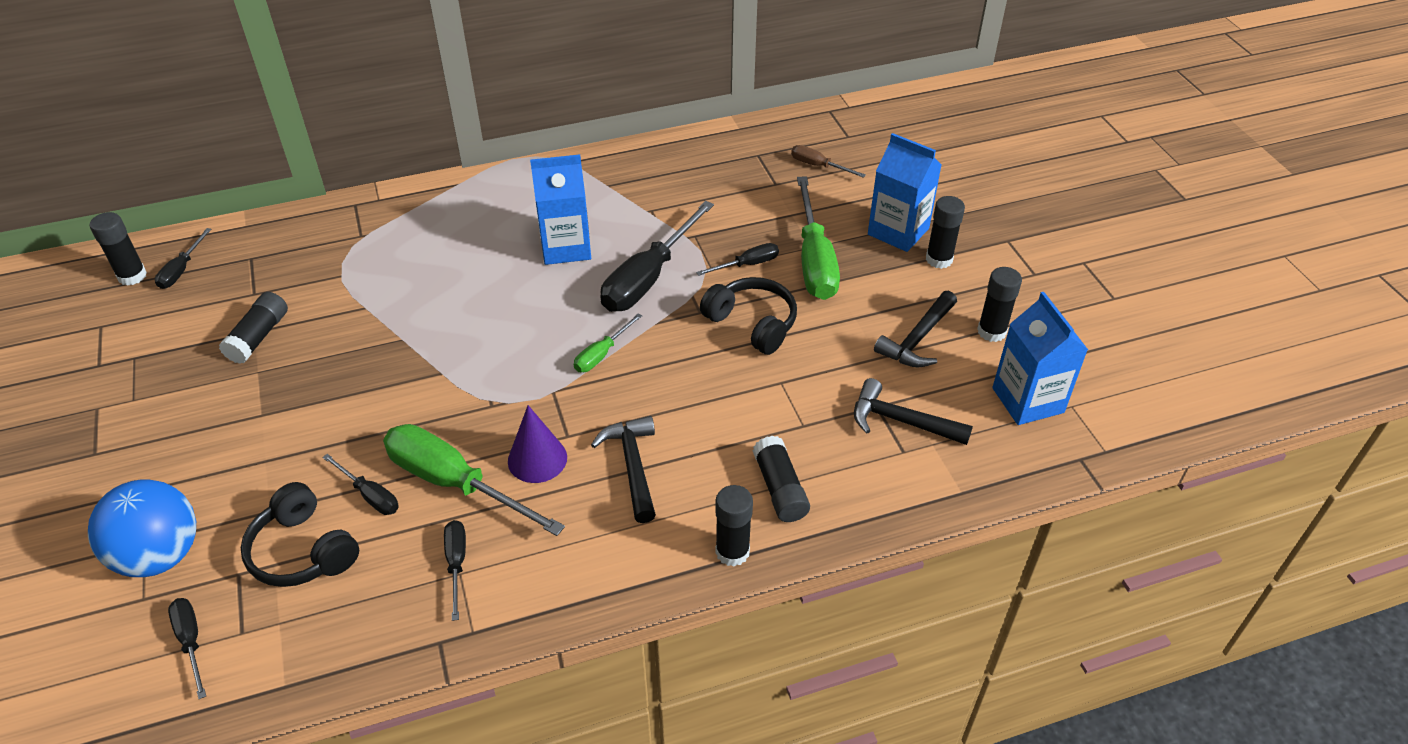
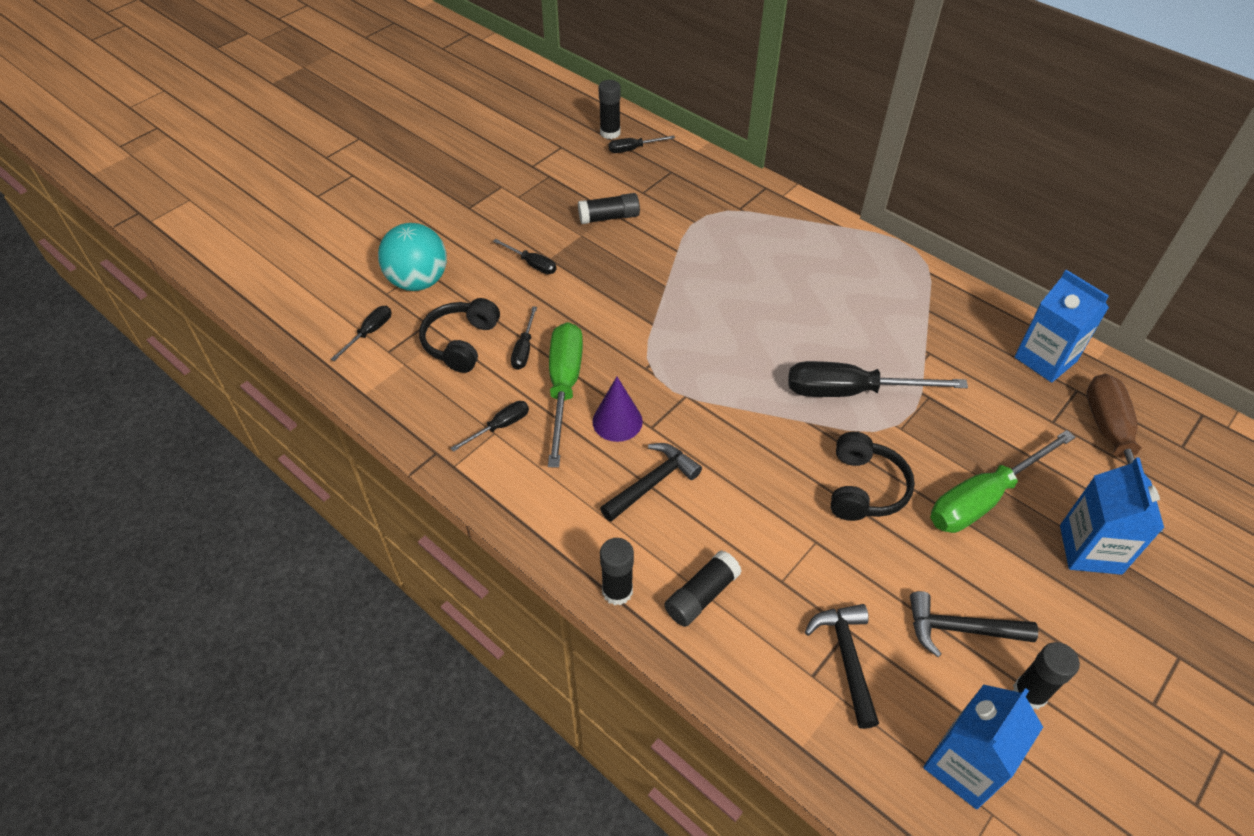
camera: 60 degrees right, 5 degrees up
(160, 555) = (418, 281): blue ball -> turquoise ball
(566, 247) = (835, 323): blue carton -> blue carton (1045, 359)
(601, 354) = (745, 405): green screwdriver -> none
(747, 265) = (930, 451): black screwdriver -> black screwdriver (532, 264)
(818, 166) = (1112, 442): brown screwdriver -> brown screwdriver, size x2.03
(939, 259) = (1086, 602): black glue stick -> none

